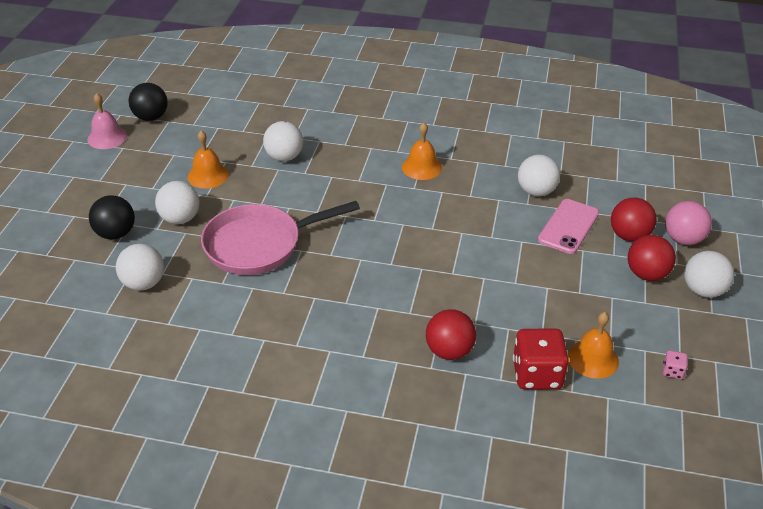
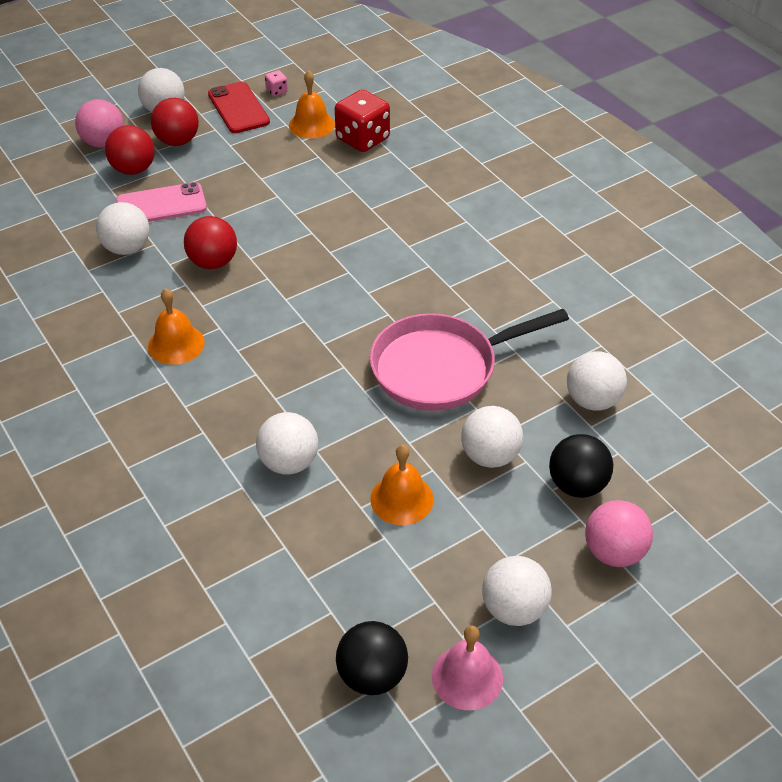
camera: 135 degrees left, 5 degrees up
(70, 216) = (614, 552): none -> pink ball
(106, 168) = (514, 609): none -> white ball
(259, 244) = (441, 368): pink pan -> pink pan turned 135 degrees clockwise
(449, 351) = (399, 185): red ball -> red ball (213, 262)
(665, 332) = (238, 108): none -> red phone

